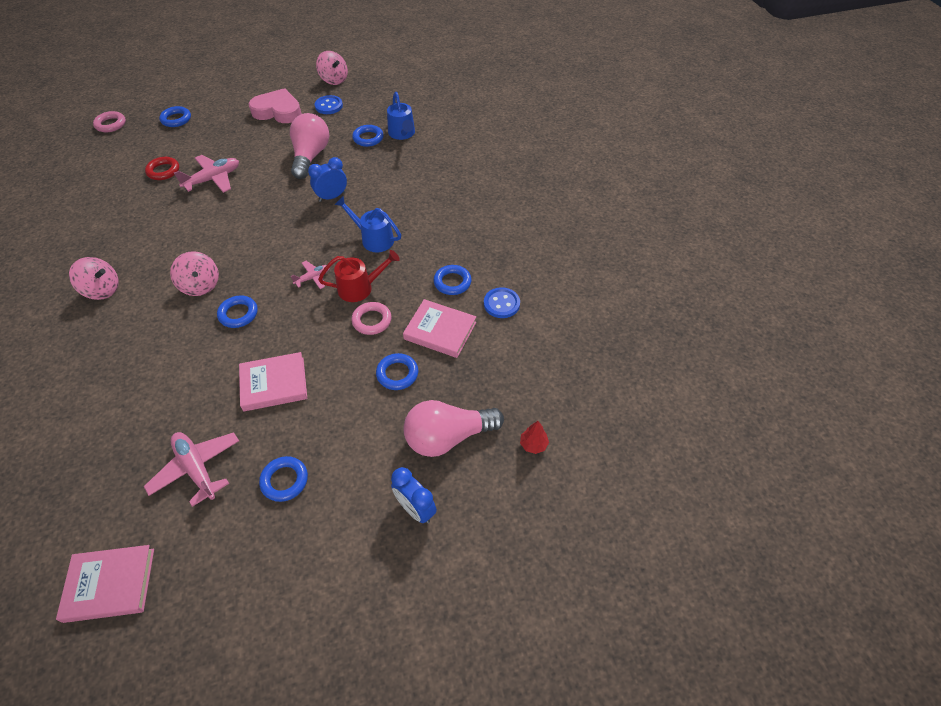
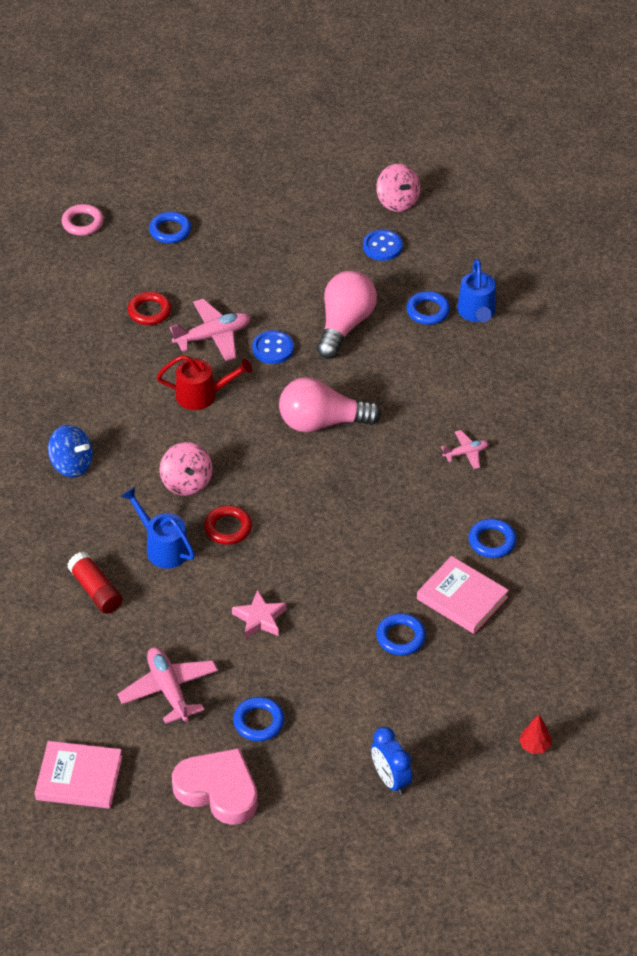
camera: 15 degrees right, 5 degrees down
(102, 290) = (72, 465): pink spinning top -> blue spinning top
(124, 390) = (95, 590): none -> red glue stick
(238, 314) = (228, 528): blue ring -> red ring
(274, 384) = (260, 618): pink book -> pink star
(278, 111) = (310, 242): pink heart -> pink heart (218, 790)
(313, 278) = (322, 500): pink plane -> pink plane (466, 453)
(332, 197) = (363, 393): blue clock -> none
(360, 288) = (378, 525): red watering can -> red watering can (203, 395)
(372, 320) = (383, 569): pink ring -> none
(373, 239) = (405, 463): blue watering can -> blue watering can (162, 547)
(447, 437) = (441, 717): pink light bulb -> pink light bulb (322, 422)
(501, 304) = (545, 581): blue button -> blue button (273, 348)

